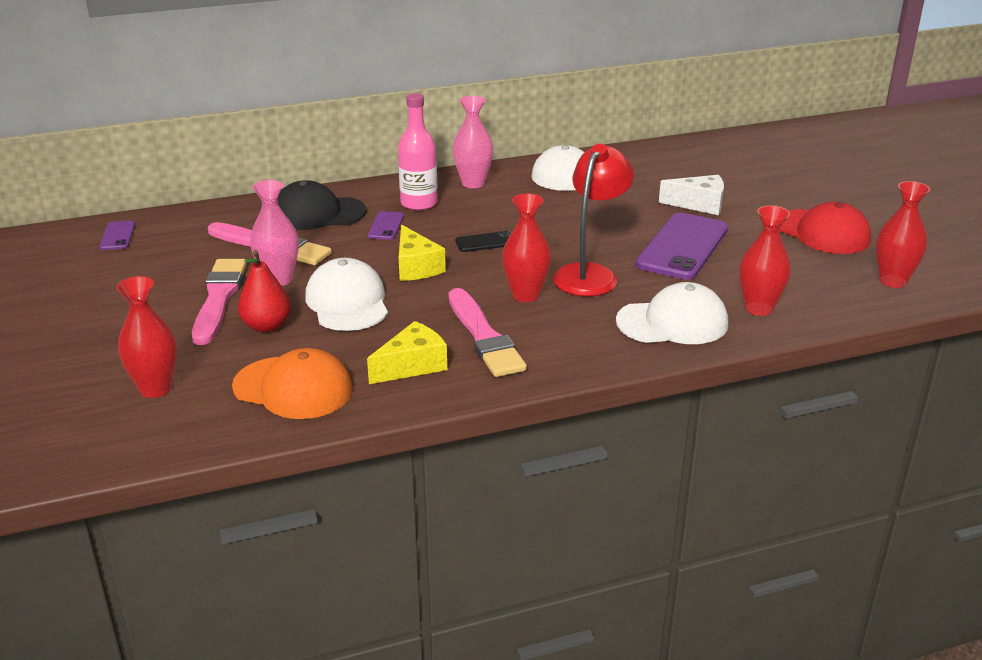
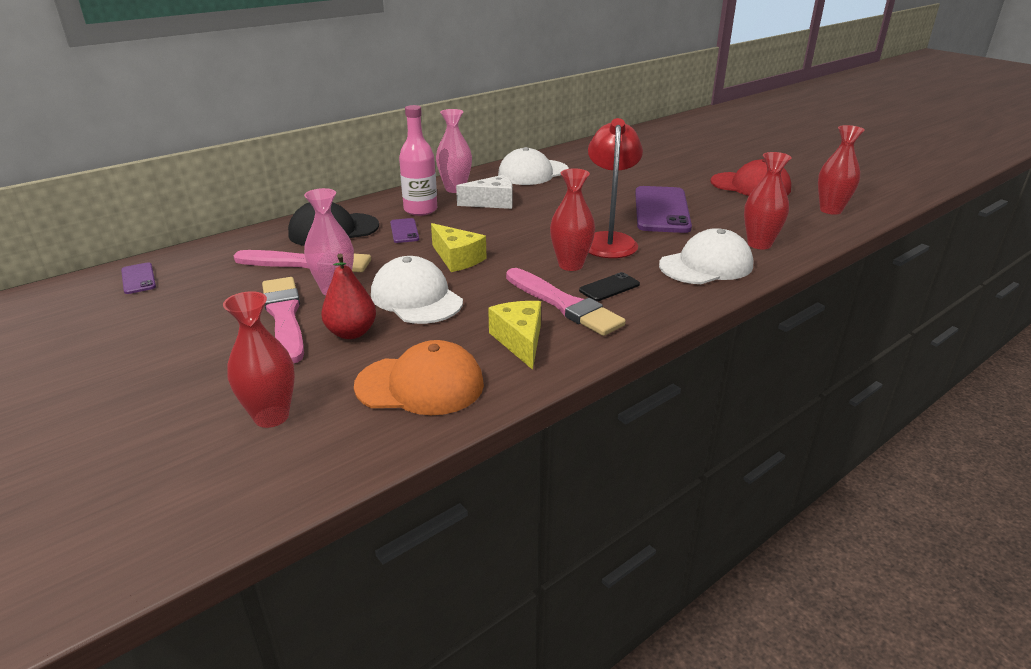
camera: 20 degrees left, 0 degrees up
(412, 365) = (520, 341): yellow cheese -> yellow cheese turned 45 degrees counterclockwise
(485, 242) = (502, 230): black phone -> black phone (609, 287)
(699, 204) = (646, 180): white cheese -> white cheese (492, 202)

